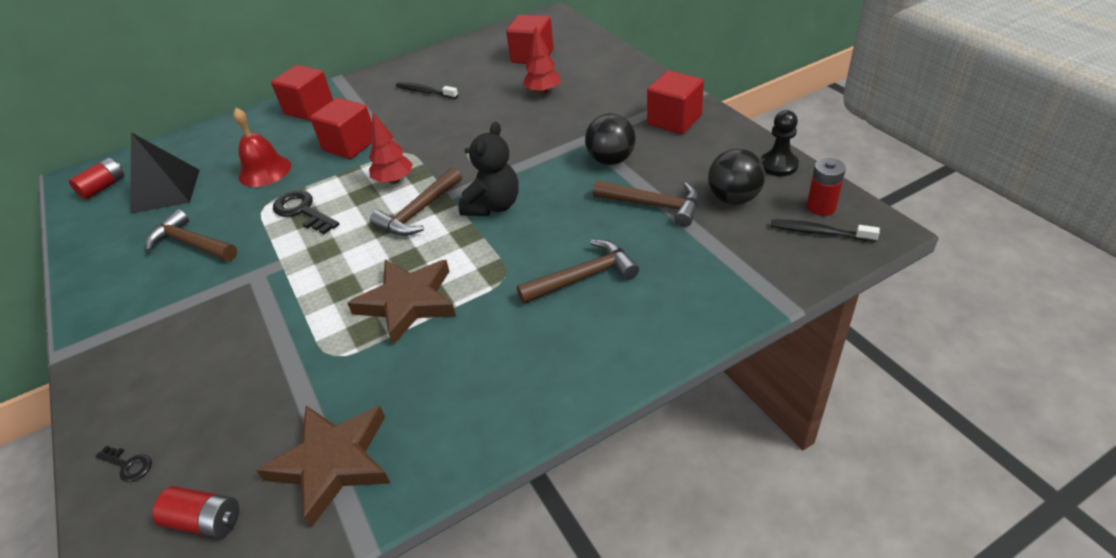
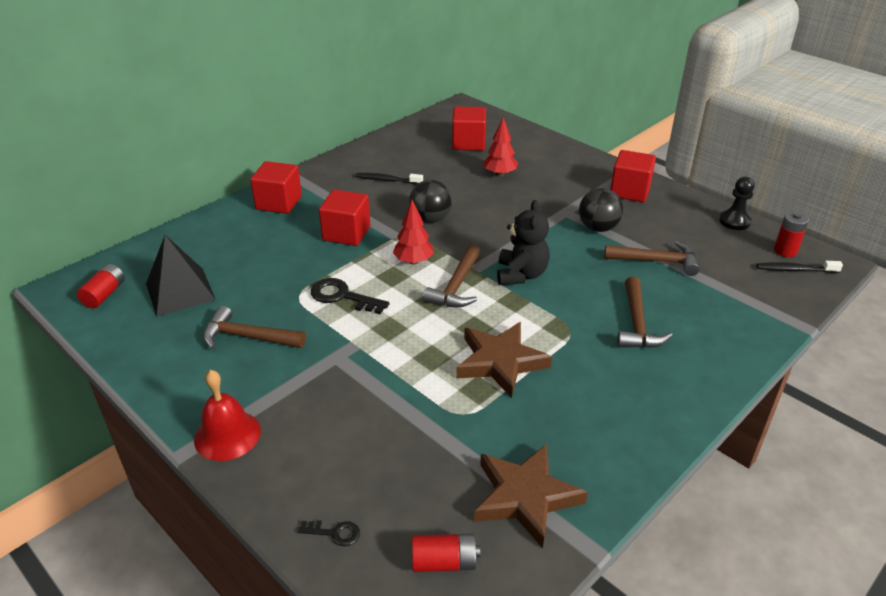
camera: 20 degrees left, 5 degrees down
(265, 171) = (275, 264): red bell -> red bell (227, 435)
(583, 277) = (637, 324): brown hammer -> brown hammer turned 135 degrees clockwise
(734, 198) = (716, 250): black ball -> black ball (430, 219)

